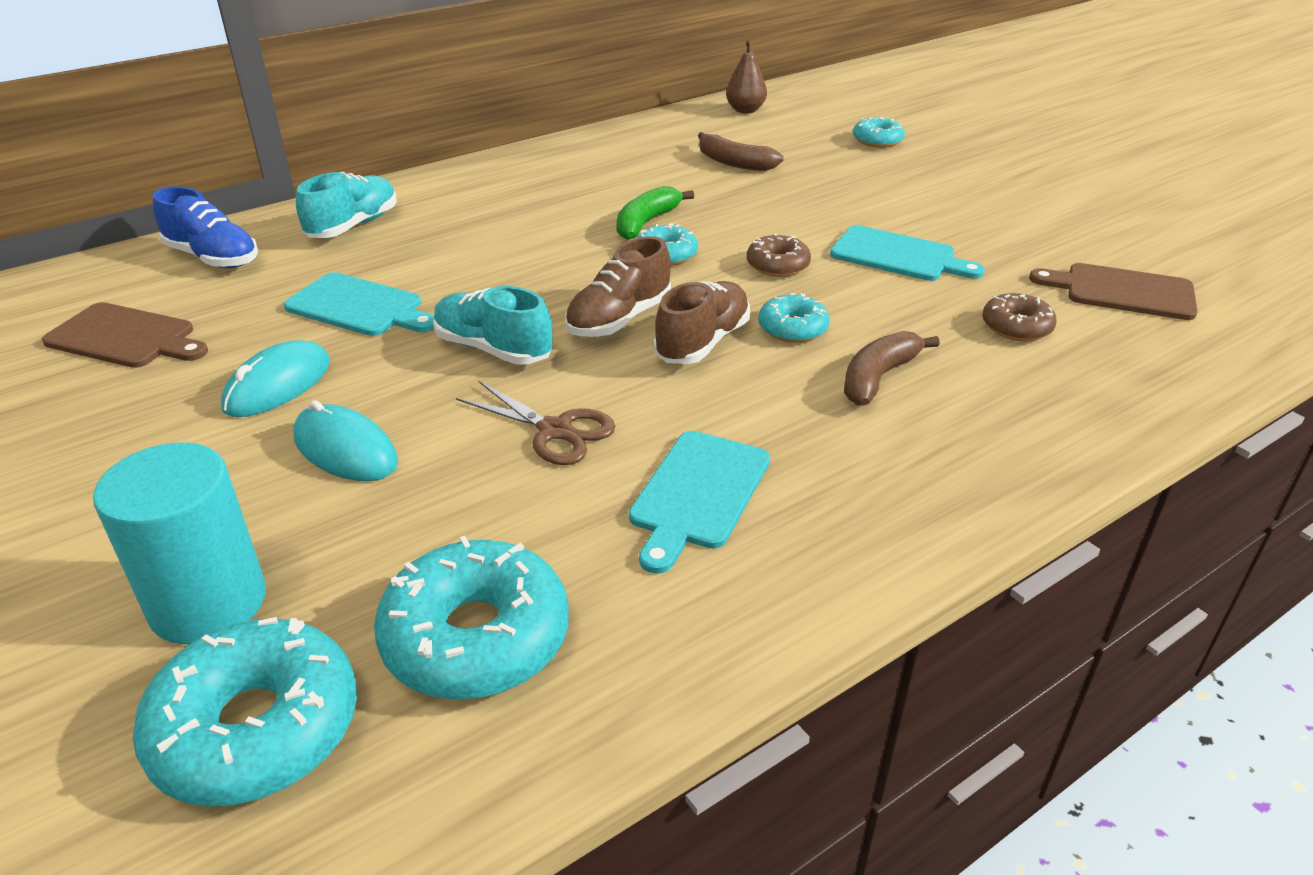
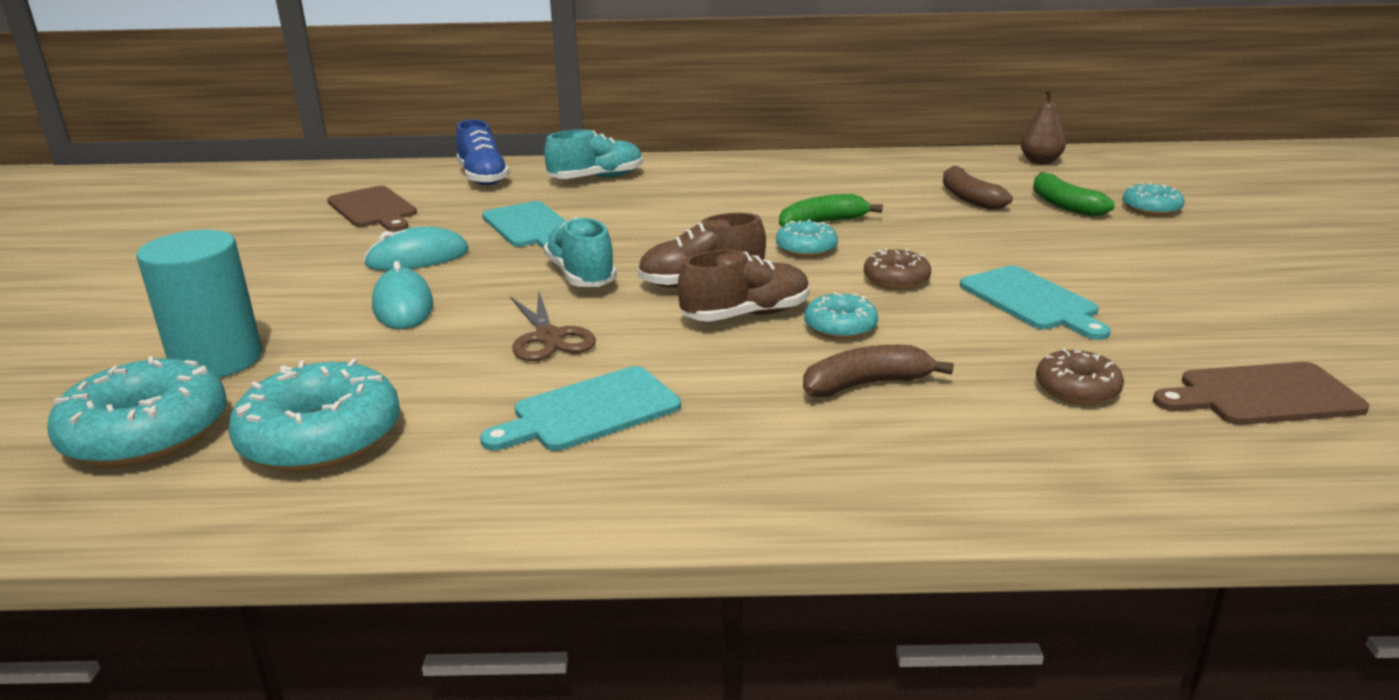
camera: 35 degrees right, 10 degrees down
(813, 152) = (1064, 205): none -> green banana
(1122, 291) = (1263, 395): brown cutting board -> brown cutting board turned 60 degrees counterclockwise

